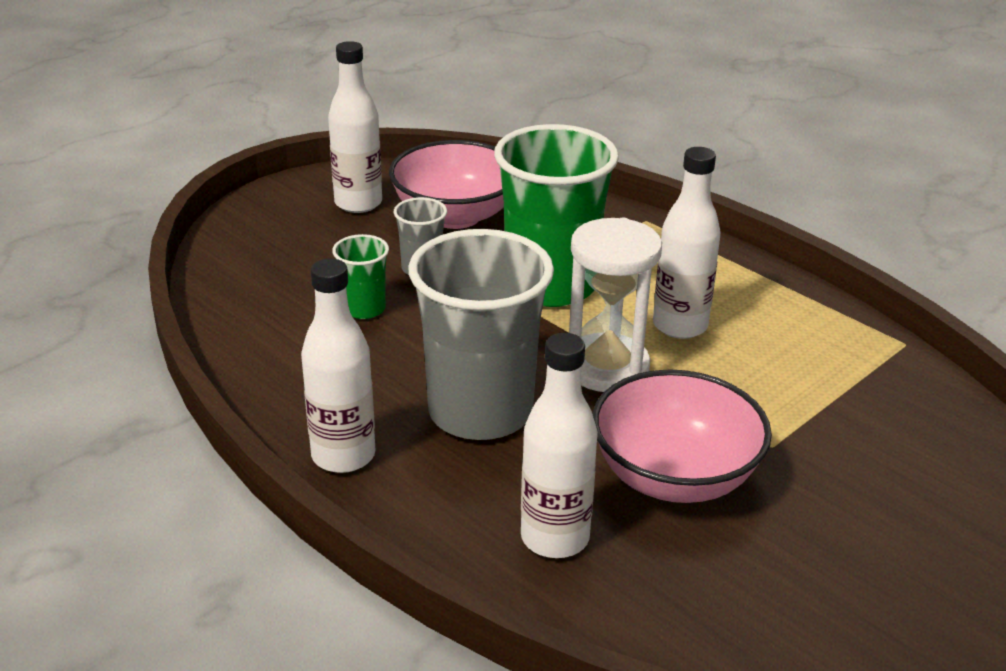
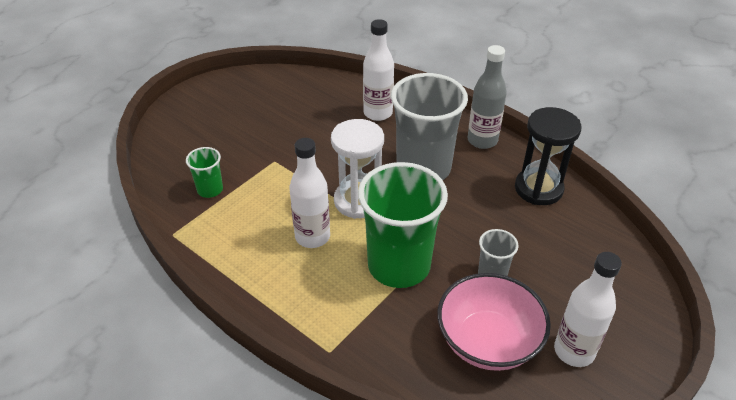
camera: 175 degrees right, 10 degrees up
(287, 364) = (538, 189): none -> black hourglass
(343, 455) = (482, 140): white bottle -> grey bottle
(364, 309) = (515, 233): green cup -> green cup (210, 189)
(674, 476) = (325, 142): pink bowl -> none

